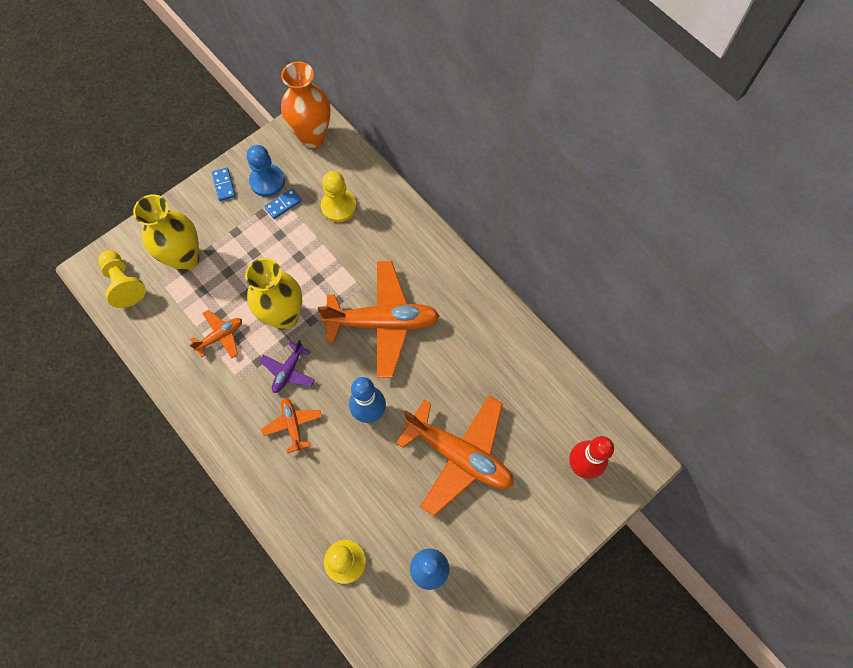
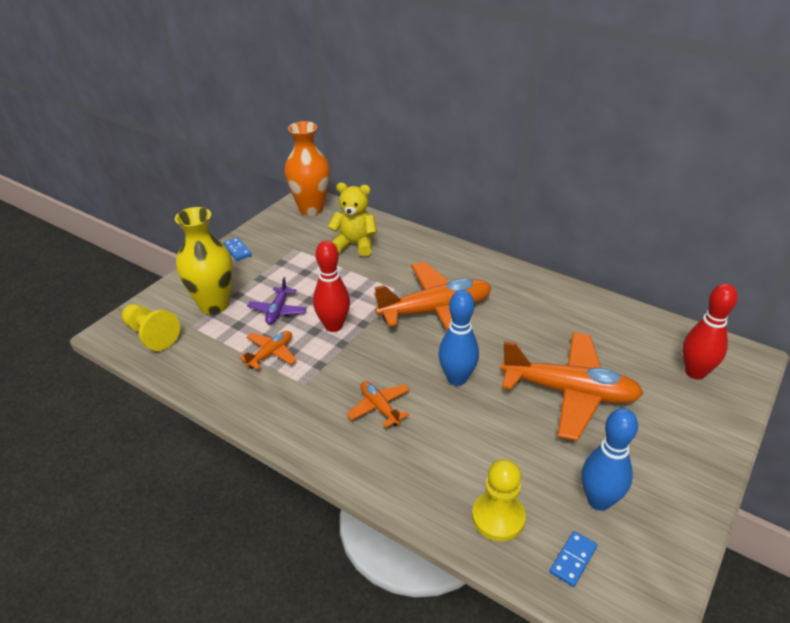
camera: 15 degrees left, 30 degrees down
(267, 181) = (279, 241): blue pawn -> none
(283, 204) = (301, 252): blue domino -> blue domino (573, 560)
(284, 316) = (333, 326): yellow vase -> red bowling pin
(288, 371) = (355, 365): purple plane -> purple plane (278, 311)
(338, 206) = (354, 245): yellow pawn -> yellow teddy bear

